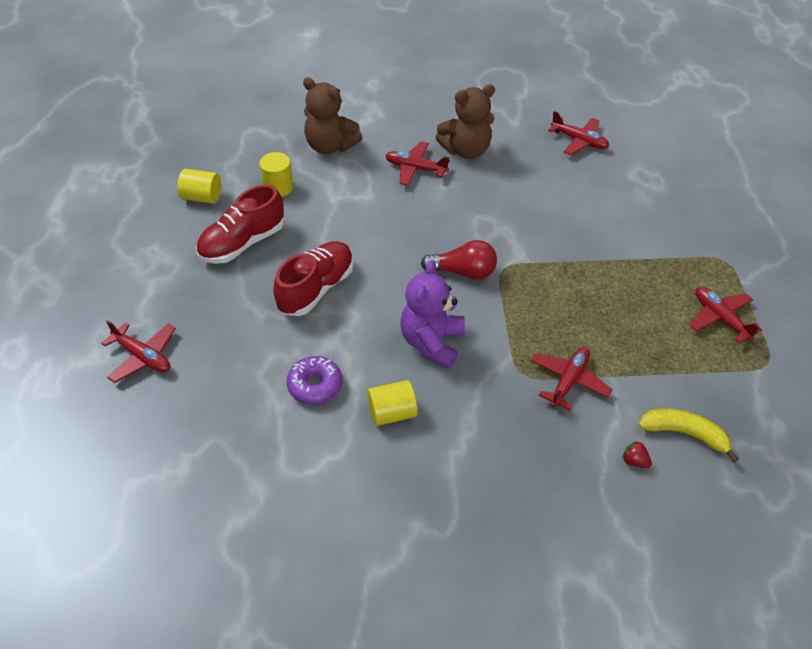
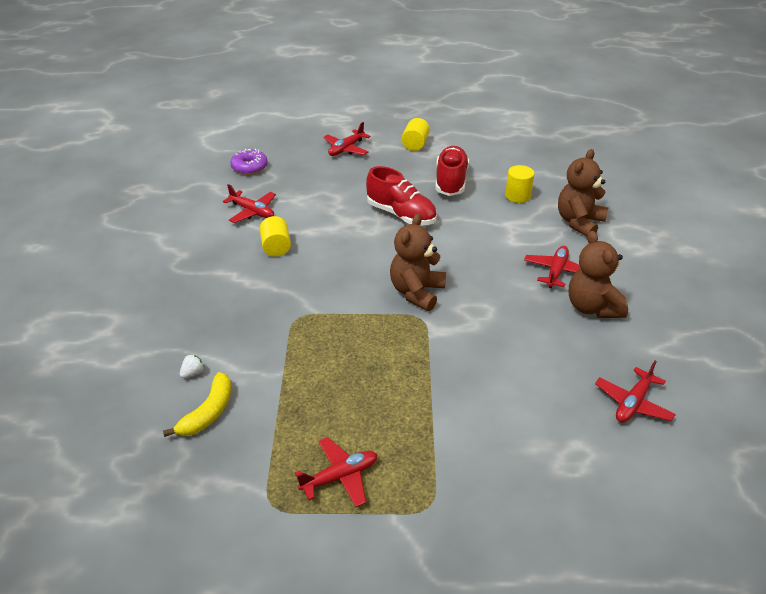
camera: 95 degrees right, 10 degrees down
(202, 197) = (501, 162): yellow cylinder -> yellow cylinder (415, 144)
(242, 243) = (451, 181): red shoe -> red shoe turned 45 degrees clockwise
(315, 385) = (308, 214): purple donut -> purple donut (249, 167)
(431, 342) = (339, 269): purple teddy bear -> none
(463, 272) = (416, 292): red light bulb -> brown teddy bear
(568, 381) = (283, 344): red plane -> red plane (252, 212)
(634, 461) = (193, 373): red strawberry -> white strawberry

